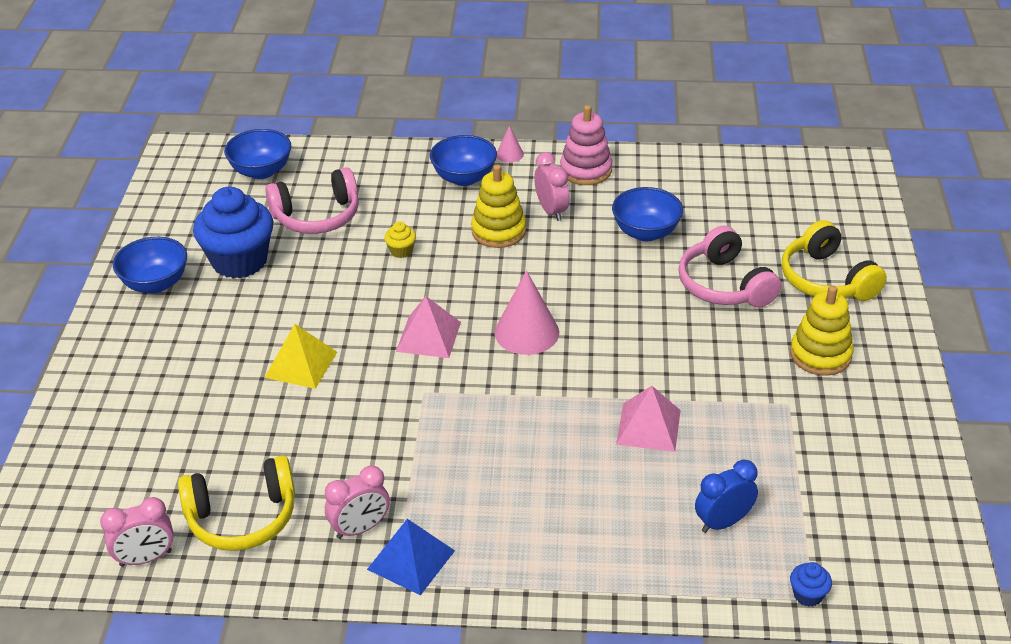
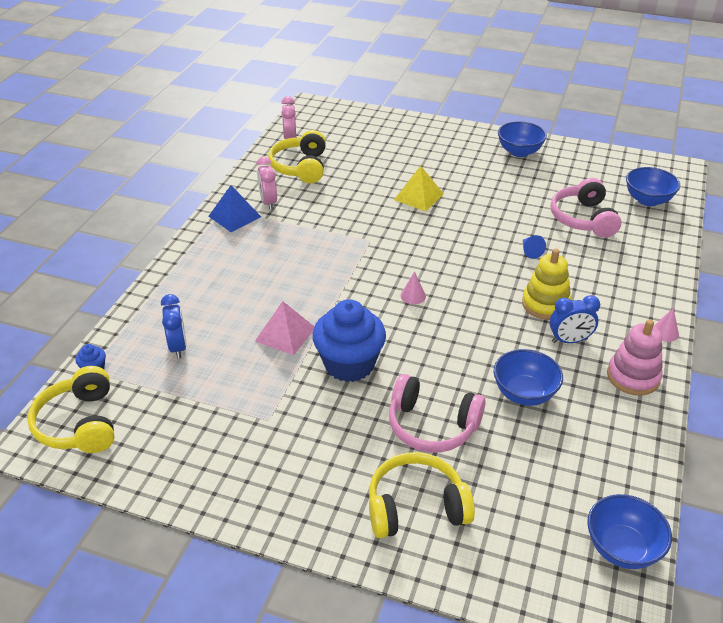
camera: 105 degrees right, 0 degrees up
(239, 261) = (535, 183): blue cupcake -> blue cupcake (349, 364)
(401, 251) = (530, 251): yellow cupcake -> blue cone
(428, 336) = (426, 250): pink pyramid -> none
(464, 178) = (628, 298): blue bowl -> blue bowl (622, 548)
(526, 332) = (413, 296): pink cone -> pink cone, size x0.50
(551, 211) = (569, 340): pink clock -> blue clock
(724, 285) = (432, 426): pink headphones -> pink headphones turned 150 degrees counterclockwise
(820, 355) = (314, 462): yellow stacking toy -> none
(897, 568) = (79, 424): none -> yellow headphones

